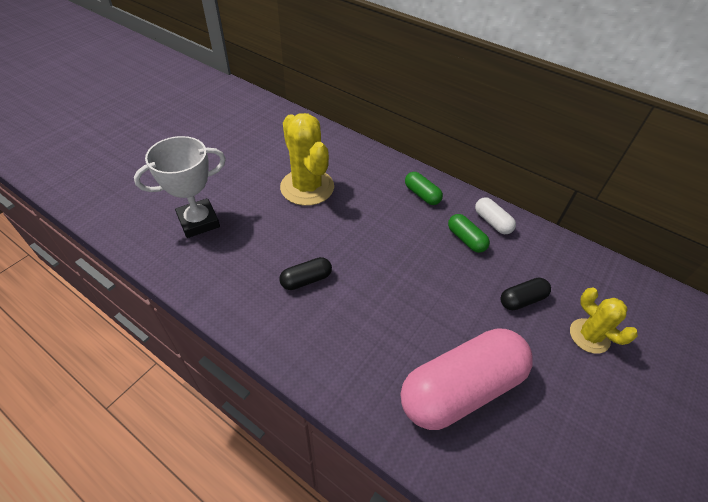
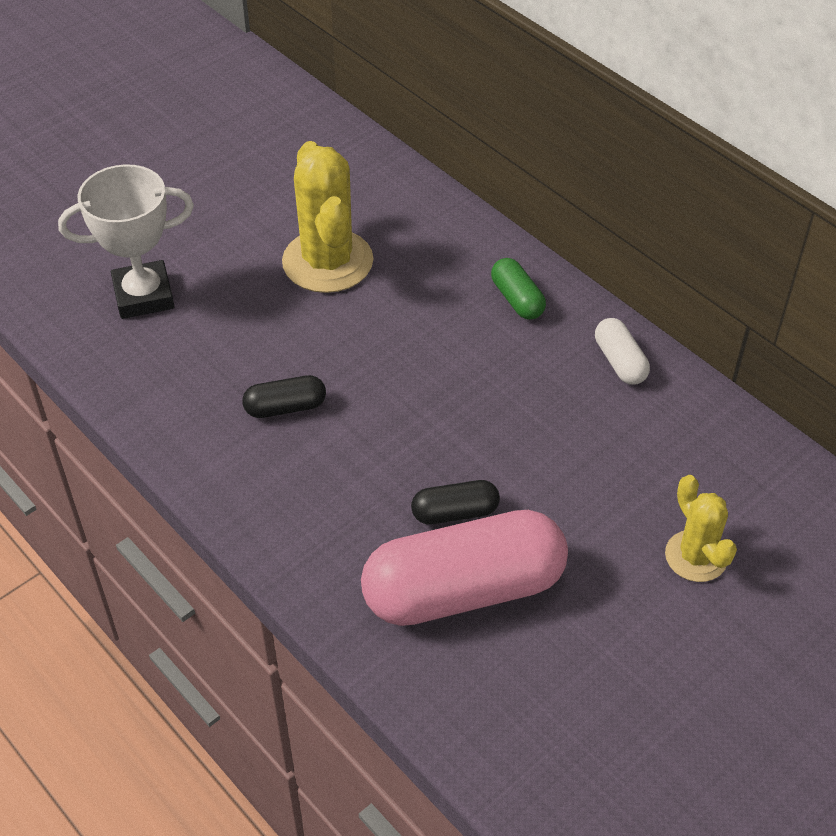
camera: 15 degrees right, 0 degrees up
(466, 239) = (562, 383): green capsule -> none
(522, 300) = (613, 488): black capsule -> black capsule (455, 512)

